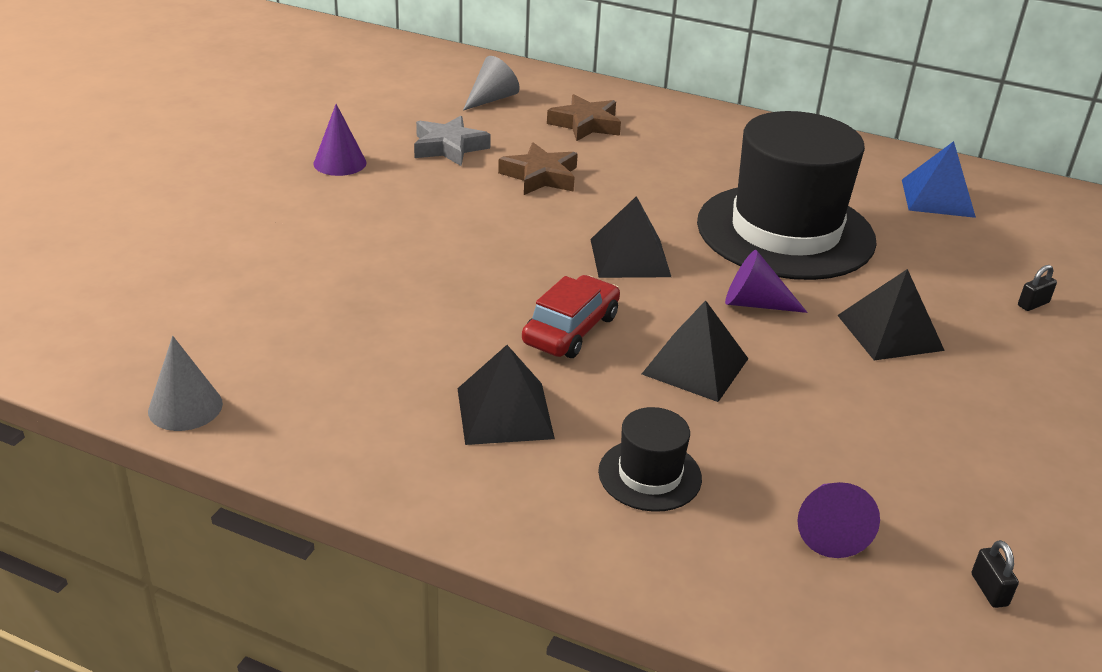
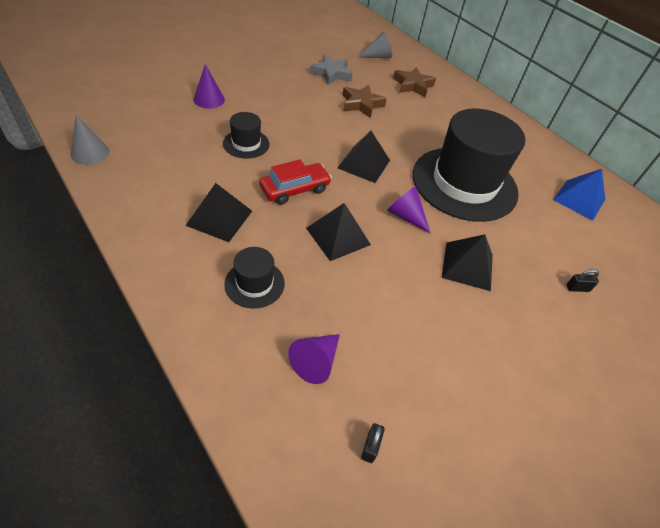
camera: 25 degrees right, 15 degrees up
(340, 163) = (272, 64): purple cone -> purple cone (209, 99)
(429, 295) = (246, 144): none -> black hat

